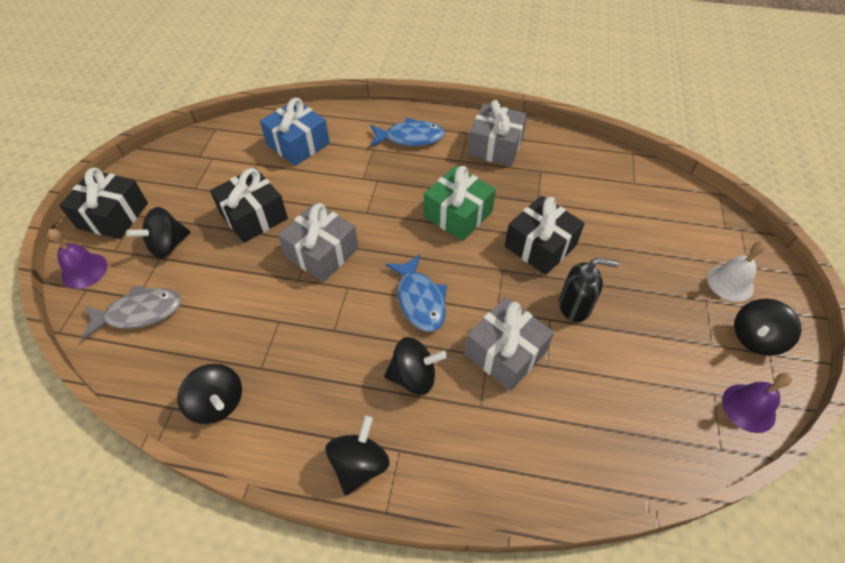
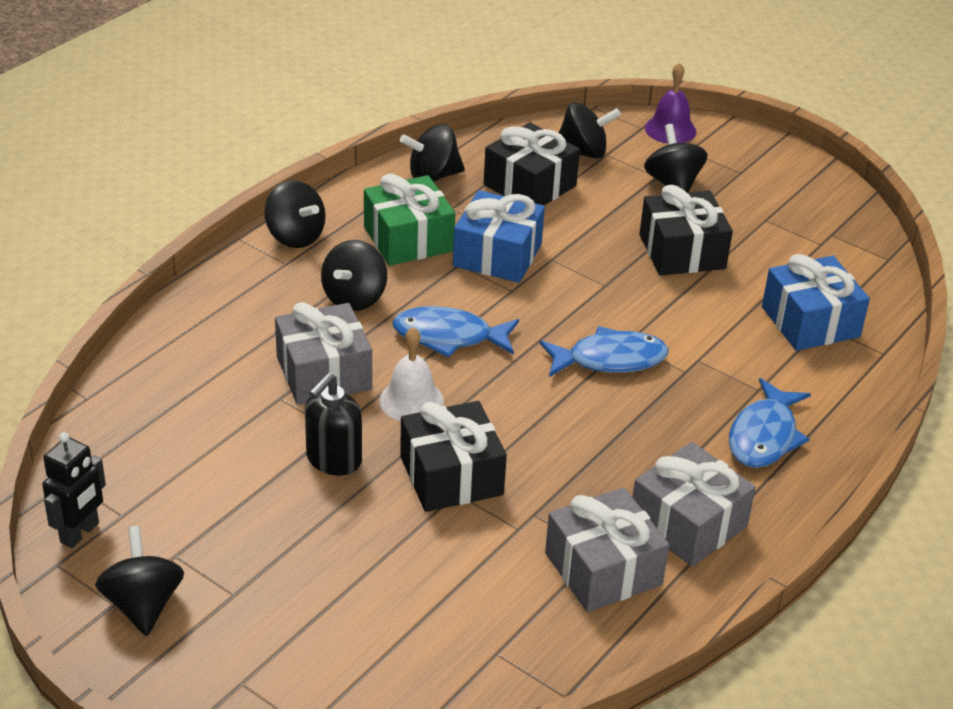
camera: 115 degrees right, 15 degrees down
(113, 216) = (749, 157): black gift -> black gift (529, 185)
(139, 313) = (583, 152): grey fish -> black spinning top
(310, 311) = (497, 255): none -> blue gift
(322, 253) = (581, 286): grey gift -> grey gift (603, 569)
(389, 214) = (610, 360): none -> blue fish
(458, 214) = (565, 422): green gift -> green gift (408, 239)
(730, 283) = (235, 640): white bell -> white bell (411, 400)
(748, 408) = (80, 533): purple bell -> black robot

